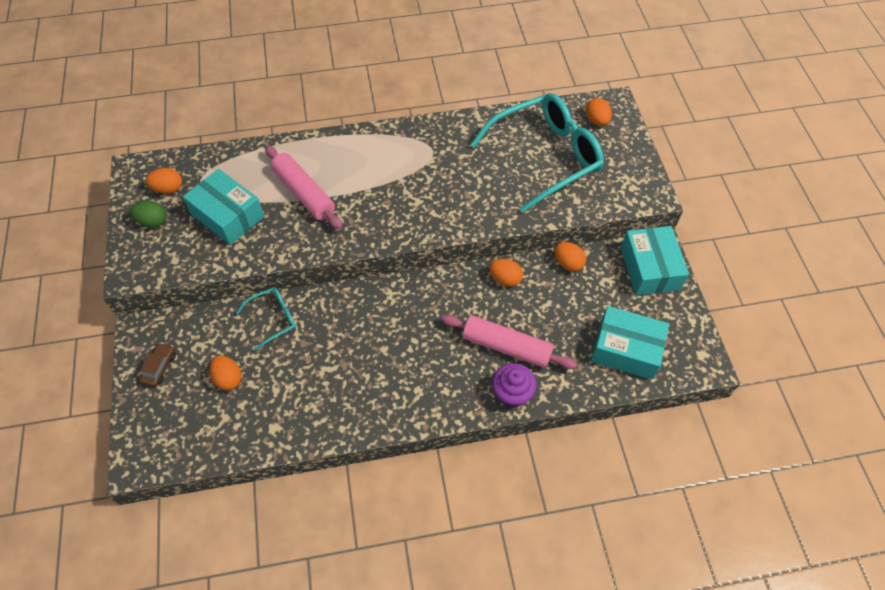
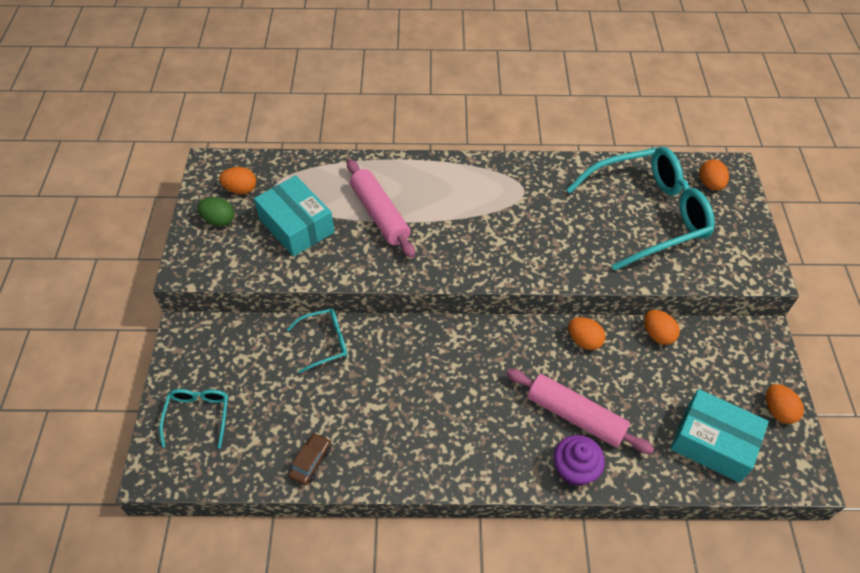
camera: 10 degrees right, 5 degrees down
(159, 367) = (197, 374): brown car -> brown car (311, 462)
(168, 405) = (198, 416): none -> turquoise glasses
(228, 378) = (266, 398): orange egg -> orange egg (778, 411)
(649, 268) = (751, 355): turquoise box -> none

